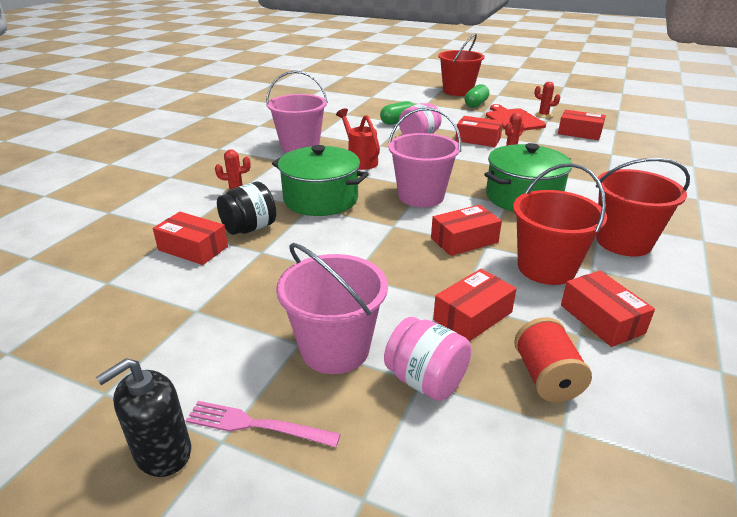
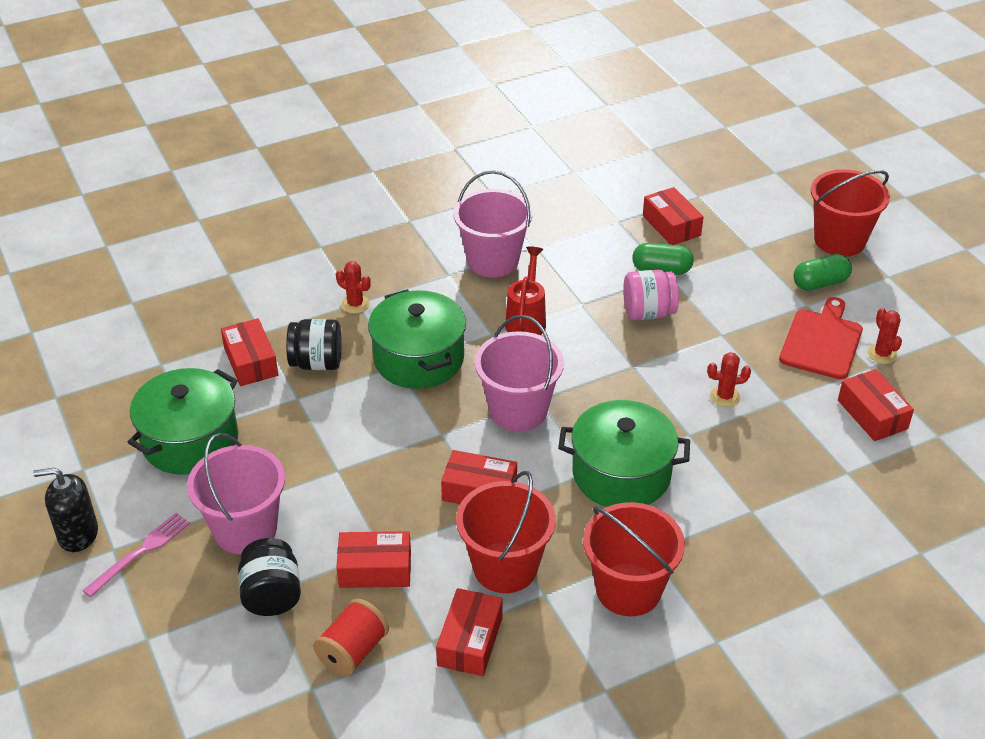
camera: 40 degrees right, 10 degrees up
(200, 317) = (190, 441): none -> green pot
(256, 425) = (140, 552): pink fork -> pink fork turned 75 degrees clockwise
(425, 380) = (272, 595): pink jar -> black jar
(478, 139) = (714, 355): red box -> red box (671, 225)

